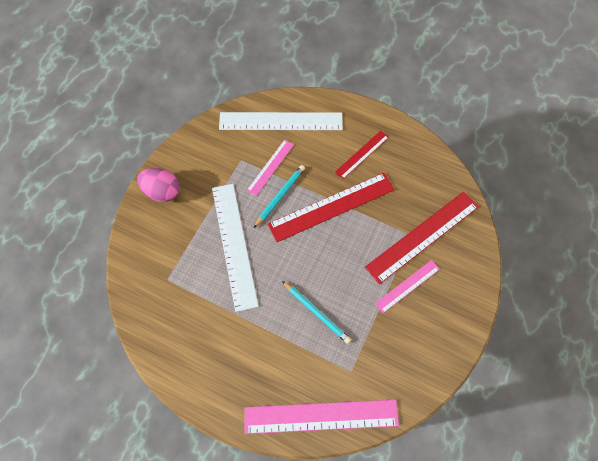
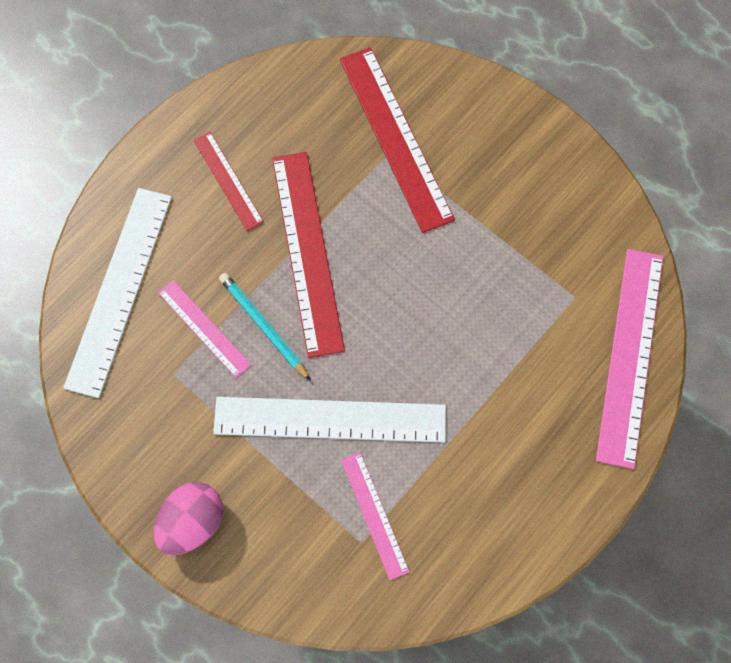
camera: 75 degrees left, 5 degrees up
(316, 312) = (476, 321): turquoise pencil -> none
(407, 286) = (467, 183): pink ruler -> pink ruler (374, 515)

